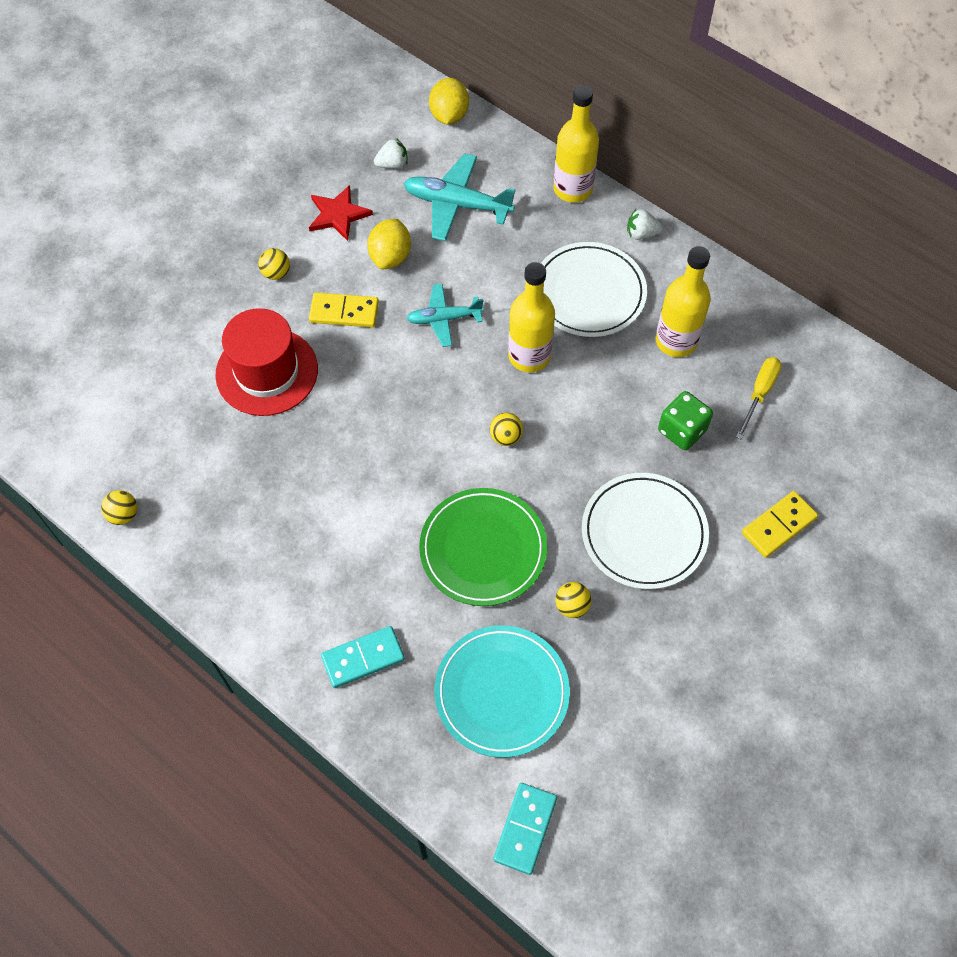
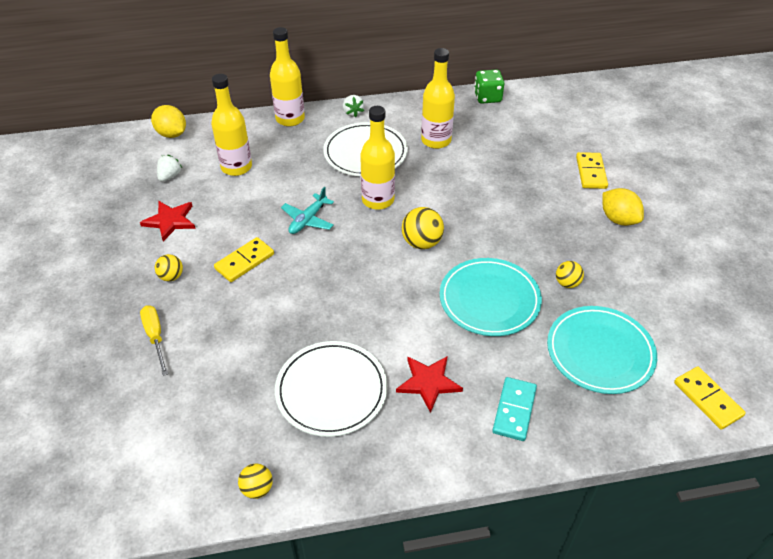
camera: 50 degrees left, 15 degrees down
(267, 372) = (240, 328): red hat -> none
(334, 565) = (428, 383): none -> red star
(390, 257) = (233, 216): yellow lemon -> yellow lemon (618, 219)
(457, 204) = (236, 167): turquoise plane -> yellow bottle
(483, 549) = (489, 299): green plate -> turquoise plate
(506, 437) = (421, 242): yellow ball -> yellow ball, size x1.61
(525, 829) = (707, 399): turquoise domino -> yellow domino
(641, 234) = (353, 112): white strawberry -> white strawberry turned 60 degrees counterclockwise
(644, 533) = (546, 224): white plate -> white plate (331, 390)
(682, 430) = (495, 171): green dice -> green dice (487, 97)
(759, 393) = (502, 132): yellow screwdriver -> yellow screwdriver (155, 337)

